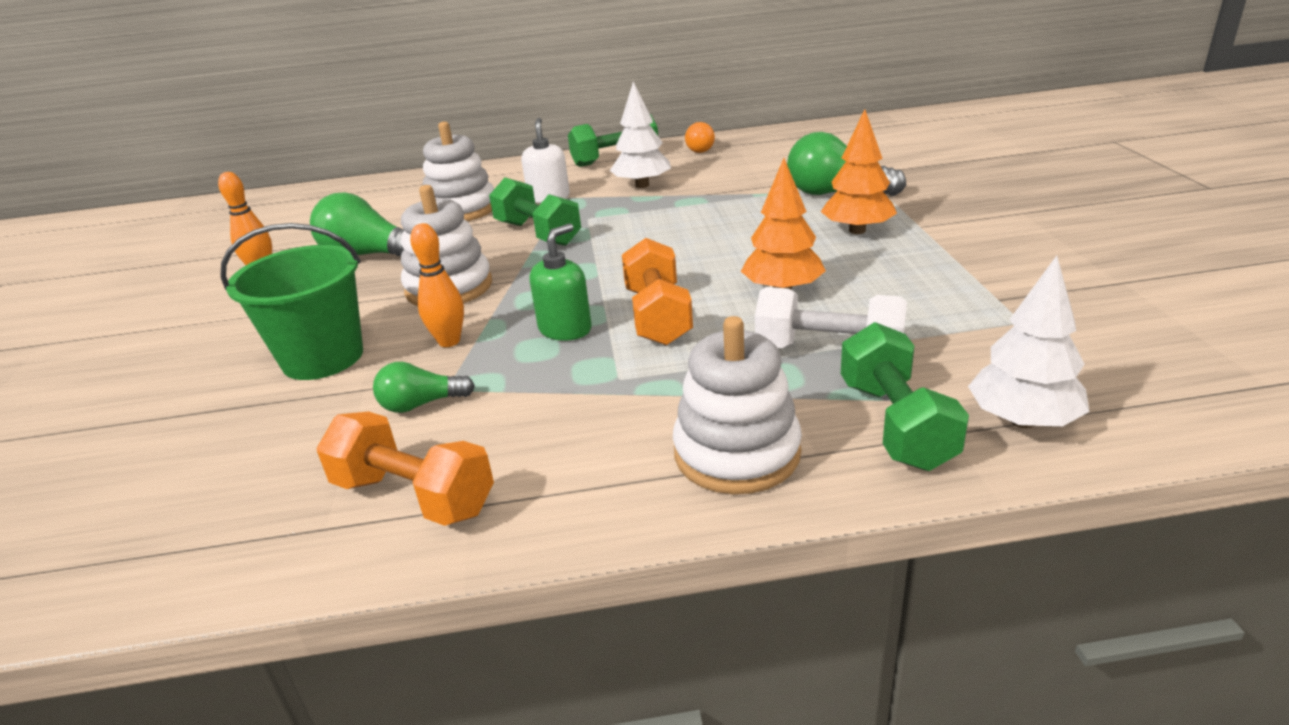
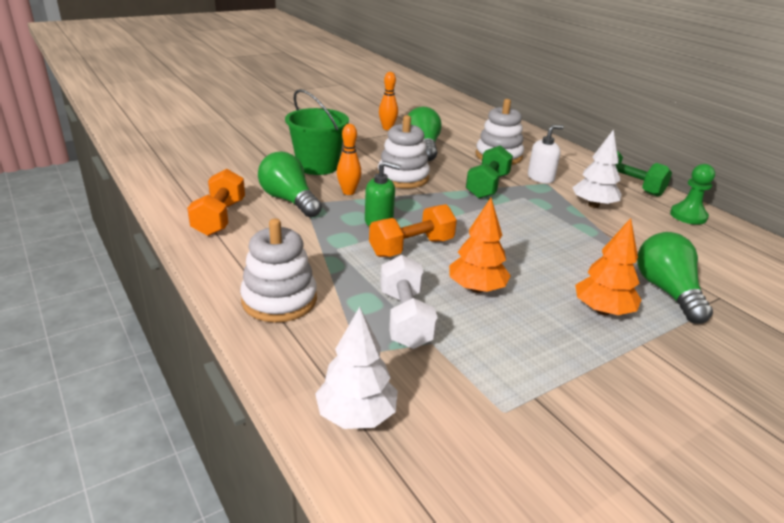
camera: 60 degrees right, 0 degrees up
(421, 404) = (289, 200): green light bulb -> green light bulb, size x1.76
(701, 149) = (688, 216): orange light bulb -> green pawn
(896, 424) = (329, 356): green dumbbell -> none

